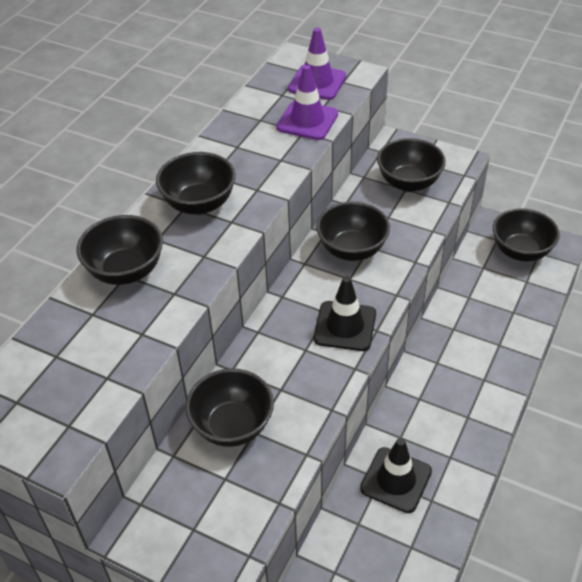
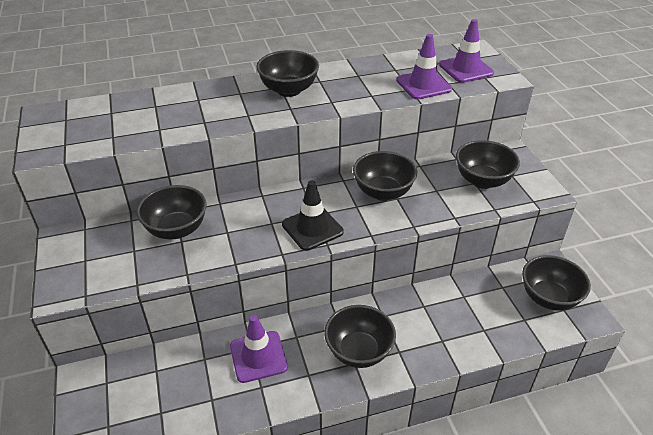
camera: 45 degrees right, 5 degrees down
(126, 271) = (201, 98): black bowl -> black bowl (359, 351)
(396, 480) = (258, 356): black traffic cone -> purple traffic cone

